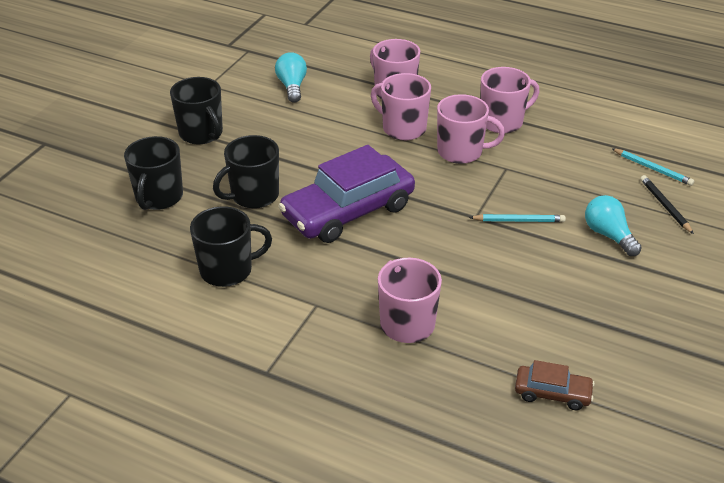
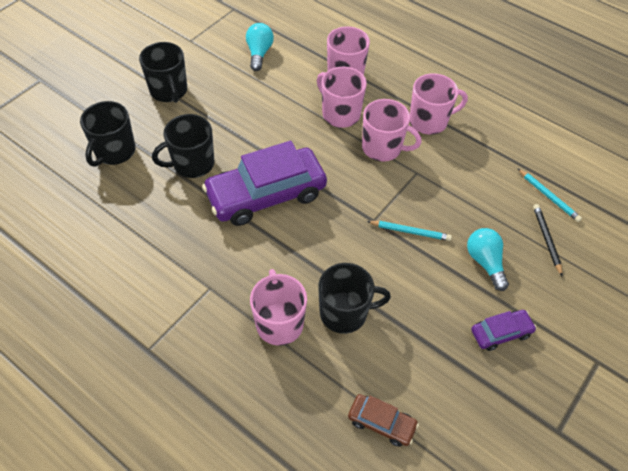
camera: 10 degrees right, 15 degrees up
(227, 270) = (148, 238): black mug -> black mug (344, 313)
(648, 293) = (501, 333): none -> purple car

